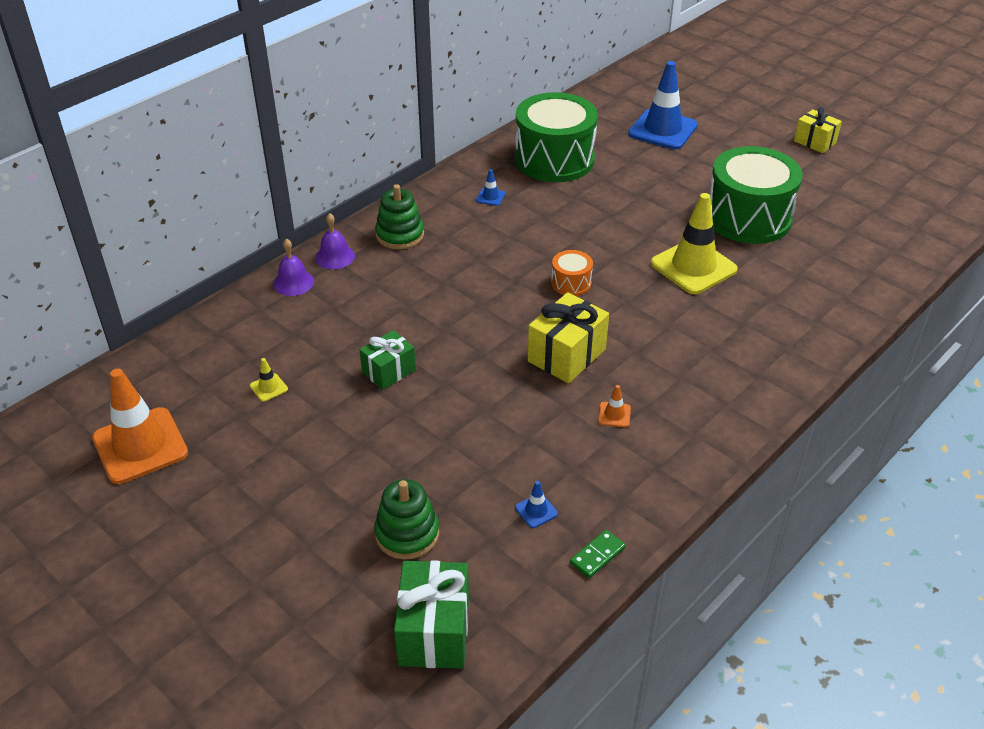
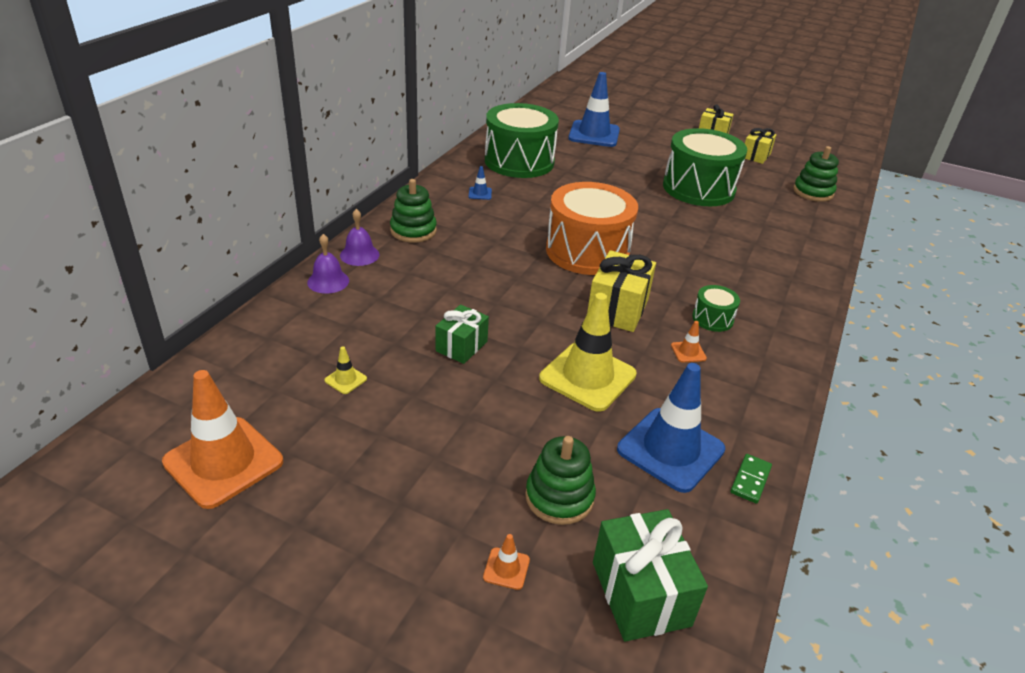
camera: 20 degrees left, 5 degrees down
(330, 585) = (506, 568): none -> orange traffic cone
(536, 511) = (670, 449): blue traffic cone -> blue traffic cone, size x2.47
(571, 283) = (587, 251): orange drum -> orange drum, size x2.27
(664, 382) = (712, 319): none -> green drum
(693, 267) = (679, 227): yellow traffic cone -> yellow traffic cone (587, 376)
(851, 179) = (755, 156): none -> yellow gift
(893, 239) = (813, 192): none -> green stacking toy

